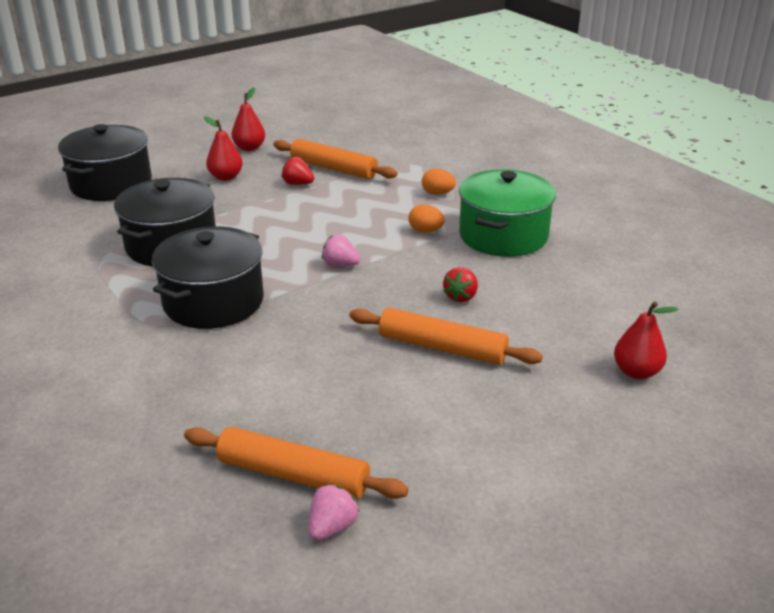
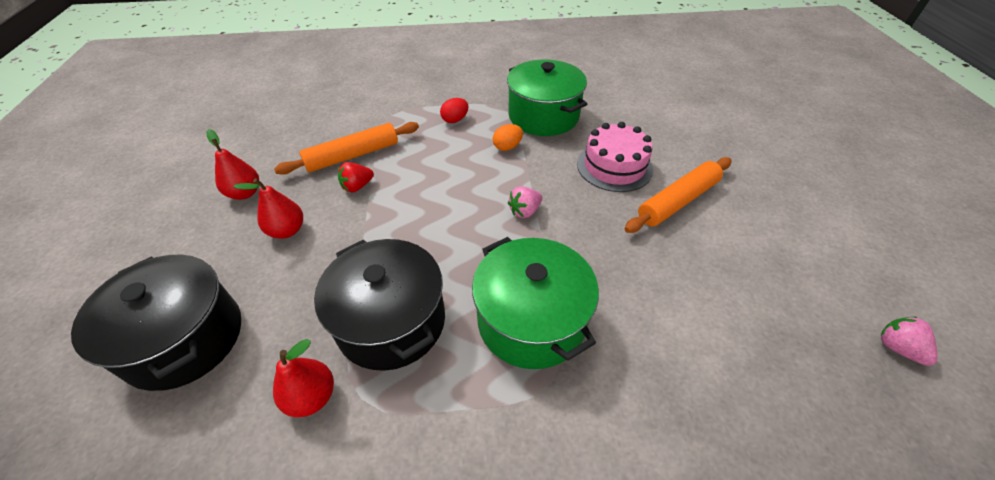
camera: 60 degrees left, 15 degrees up
(213, 302) = (531, 320): black pot -> green pot
(293, 474) = (827, 350): orange rolling pin -> none
(437, 193) = (455, 120): orange egg -> red egg
(461, 297) = (614, 166): red strawberry -> pink cake
(636, 372) = (738, 133): red pear -> red pear (312, 397)

